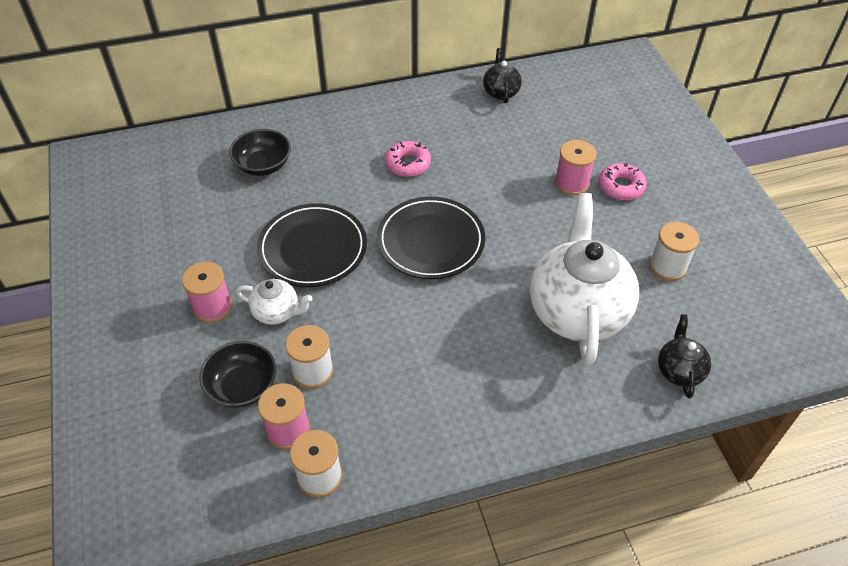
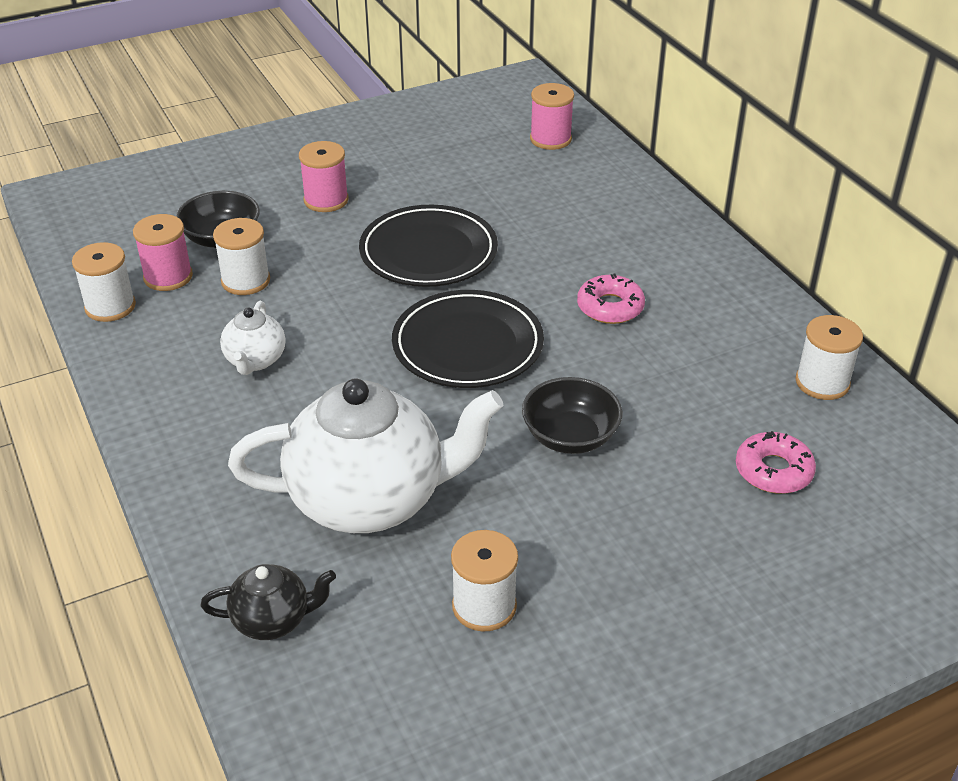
camera: 80 degrees right, 10 degrees down
(263, 165) = (557, 193): black bowl -> black bowl (570, 436)
(277, 312) = (325, 243): white teapot -> white teapot (255, 360)
(501, 92) = (822, 382): black teapot -> white spool
(571, 183) = (637, 479): pink spool -> pink spool (550, 139)
(621, 186) = (653, 541): pink donut -> pink donut (773, 471)

